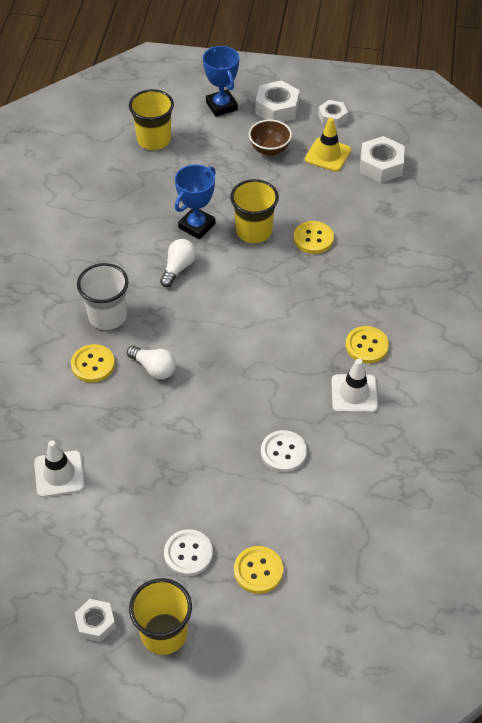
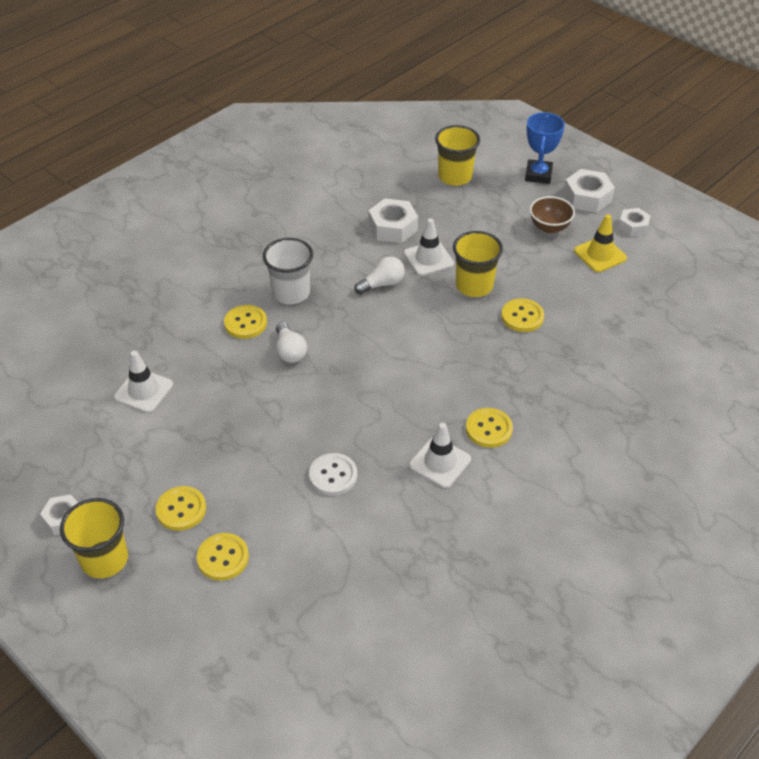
camera: 35 degrees right, 5 degrees down
(188, 553) = (181, 509): white button -> yellow button
(196, 226) = (428, 259): blue trophy -> white traffic cone
(381, 165) = (643, 286): white nut -> white nut (393, 227)

